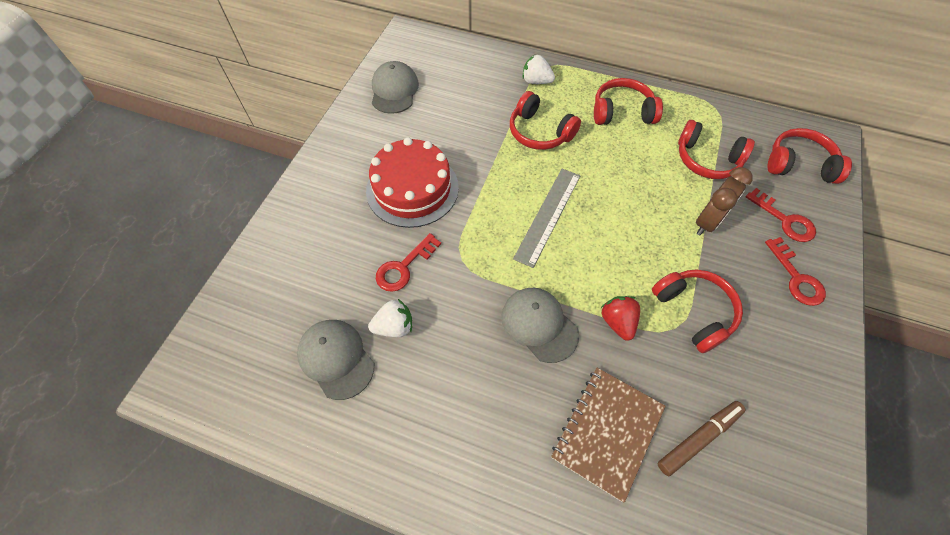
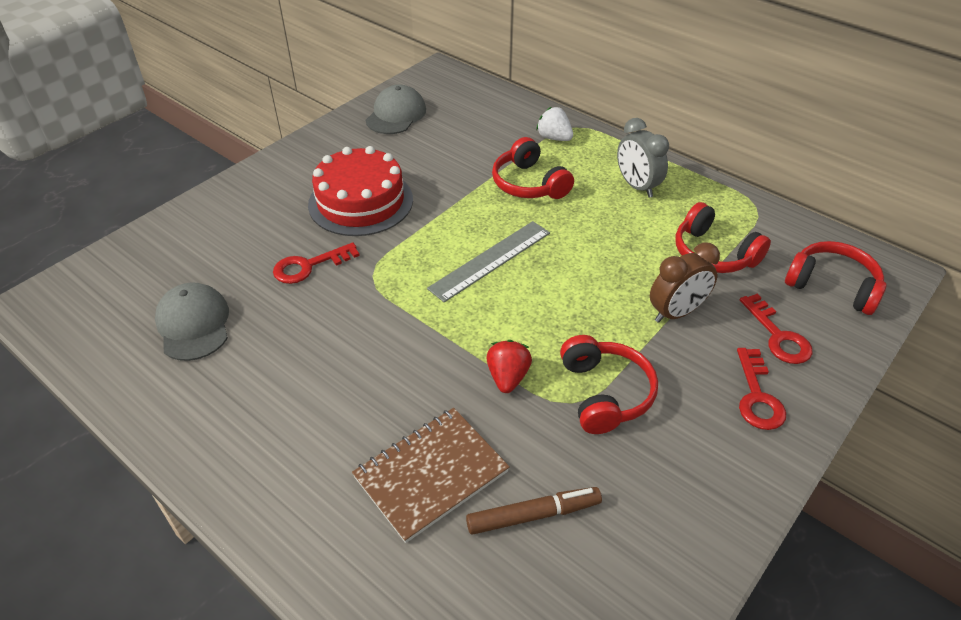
camera: 20 degrees right, 15 degrees down
(394, 326) = (267, 314): white strawberry -> none
(539, 325) = (418, 355): grey cap -> none
(622, 112) = (637, 186): red headphones -> grey clock

